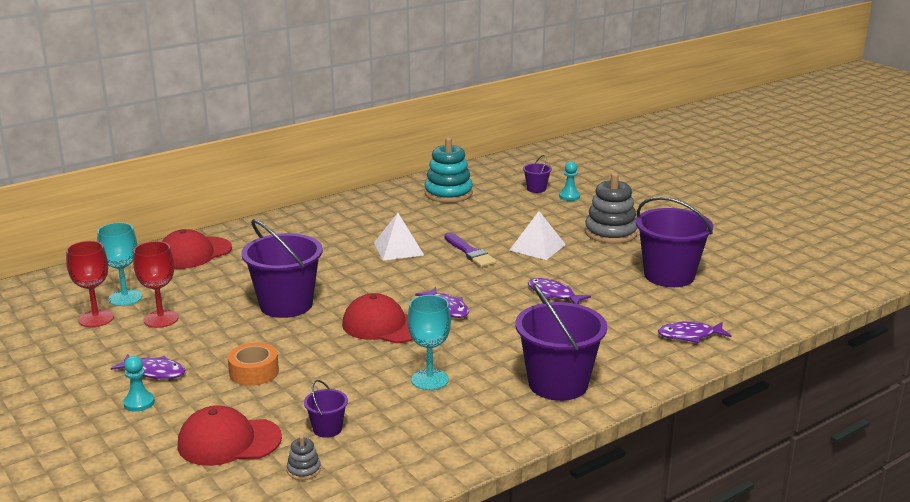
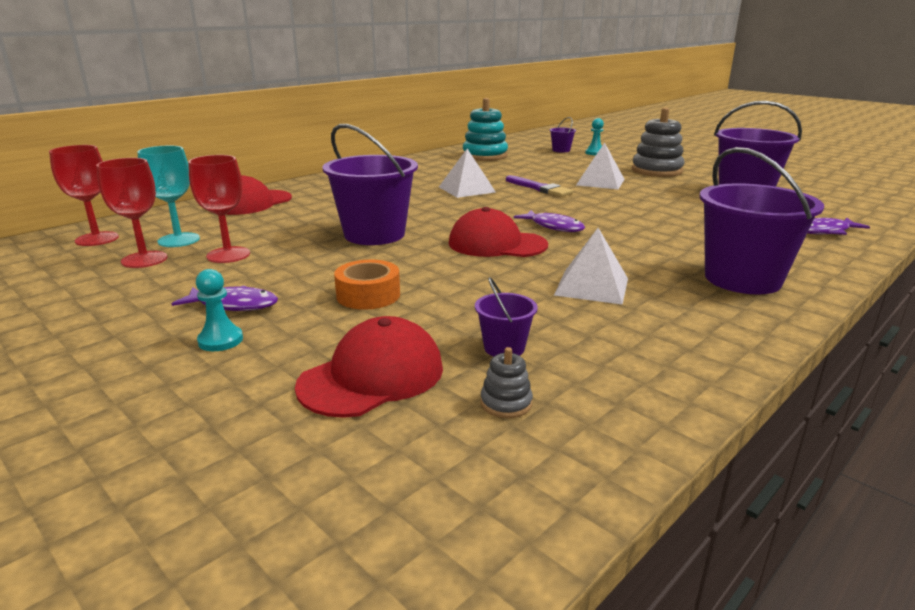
camera: 10 degrees left, 0 degrees up
(61, 291) = (97, 239): none -> red goblet
(229, 441) = (372, 376): red cap -> red cap turned 150 degrees clockwise
(429, 379) = (592, 286): turquoise goblet -> white pyramid
(553, 294) = (652, 211): purple fish -> none

